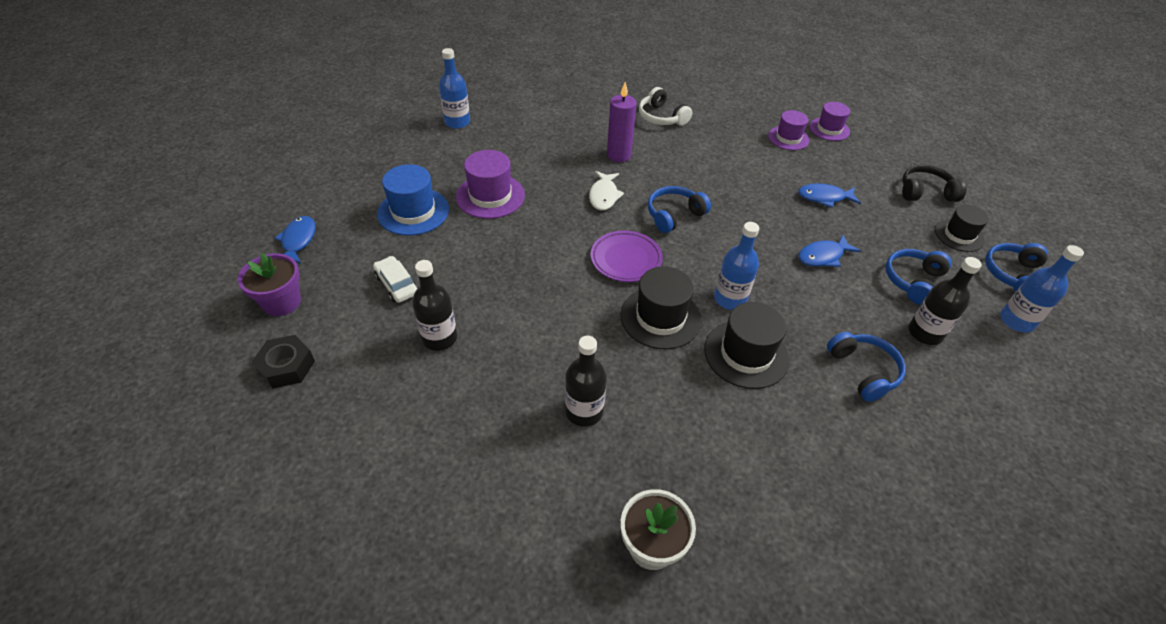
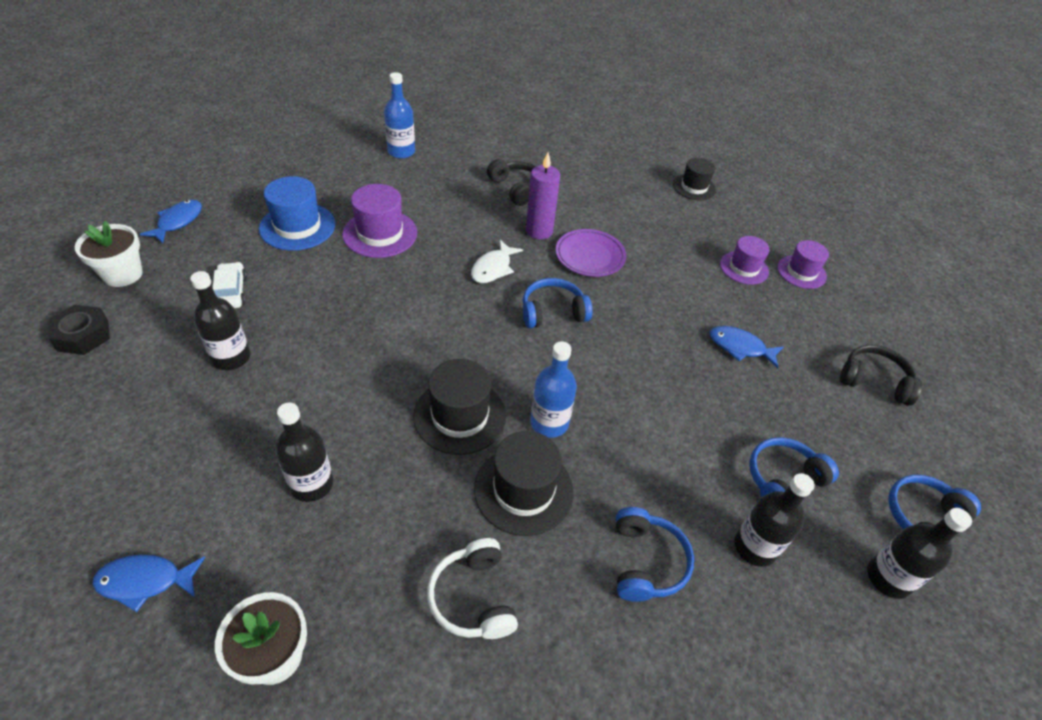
camera: 20 degrees right, 0 degrees up
(282, 302) = (123, 274): purple flower pot -> white flower pot
(577, 126) = (517, 188): none -> black headphones
(626, 259) = (468, 342): purple plate -> purple plate (590, 256)
(661, 117) = (614, 204): white headphones -> white headphones (473, 597)
(823, 256) = (691, 413): blue fish -> blue fish (145, 581)
(959, 235) = (882, 446): black hat -> black hat (694, 187)
(1016, 321) = (888, 578): blue bottle -> black bottle

